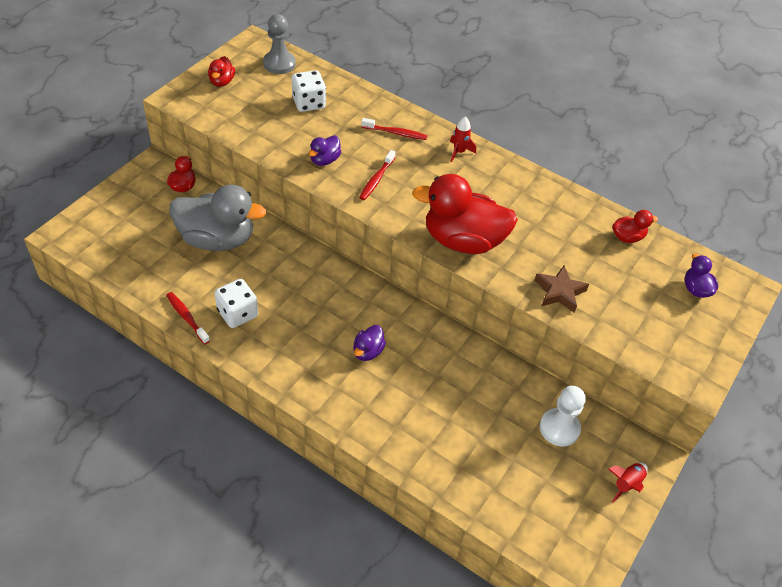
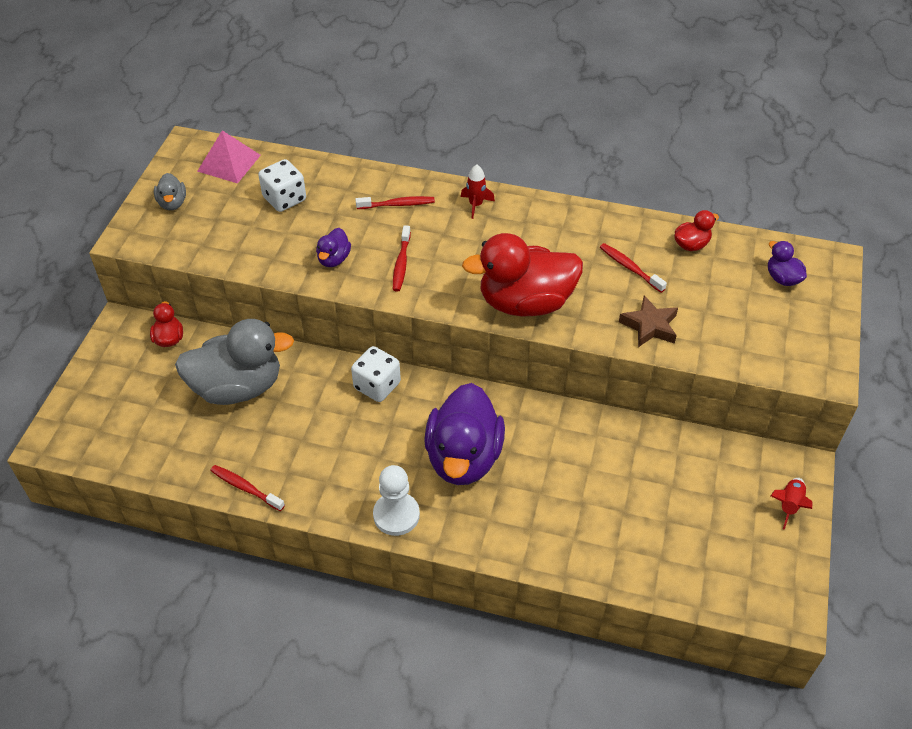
camera: 15 degrees left, 0 degrees up
(222, 81) = (172, 203): red duck -> grey duck
(237, 313) = (301, 464): white dice -> white dice (377, 386)
(279, 64) = (229, 163): grey pawn -> pink pyramid
(367, 351) = (463, 457): purple duck -> purple duck, size x2.24
(559, 428) = (698, 471): white pawn -> white pawn (396, 515)
(565, 240) = (630, 268): none -> red toothbrush

